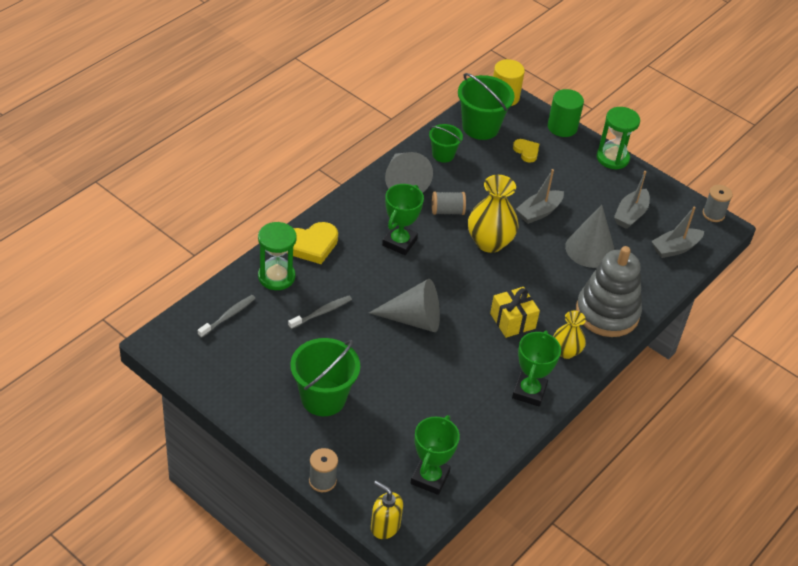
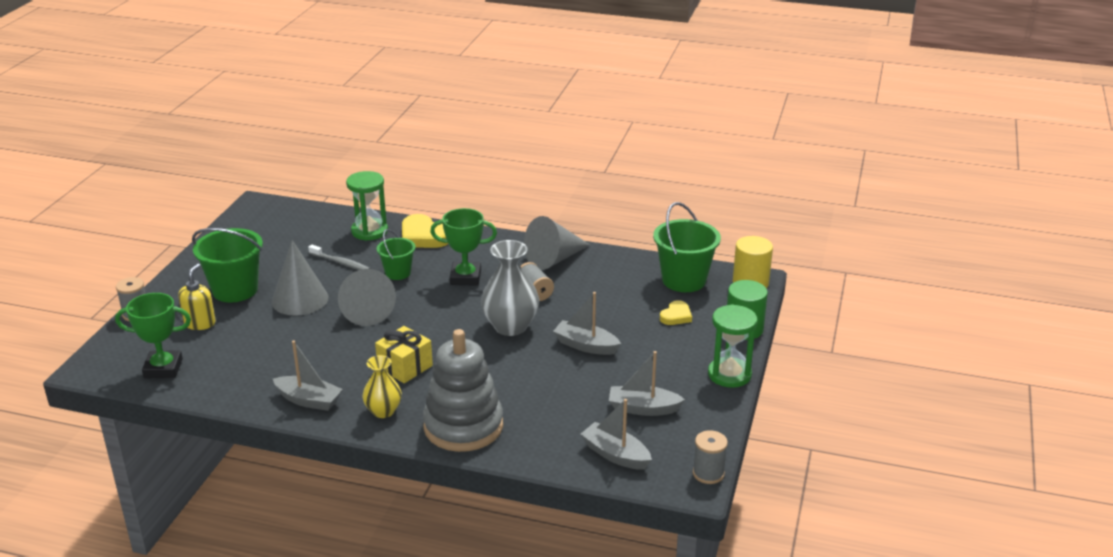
camera: 70 degrees right, 15 degrees down
(228, 316) = (306, 223): grey toothbrush -> none
(385, 526) = (94, 358): yellow soap dispenser -> yellow soap dispenser (200, 323)
(443, 154) = (617, 270): green bucket -> green bucket (398, 273)
(489, 242) = (510, 326): yellow vase -> grey vase
(529, 392) = (309, 400): green trophy -> grey boat
(590, 249) = (557, 392): grey cone -> grey cone (300, 299)

